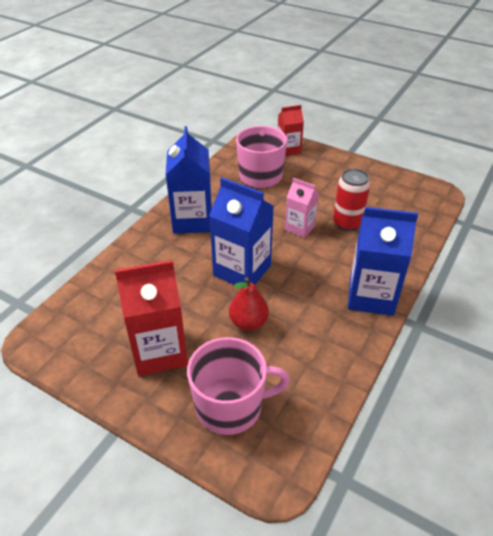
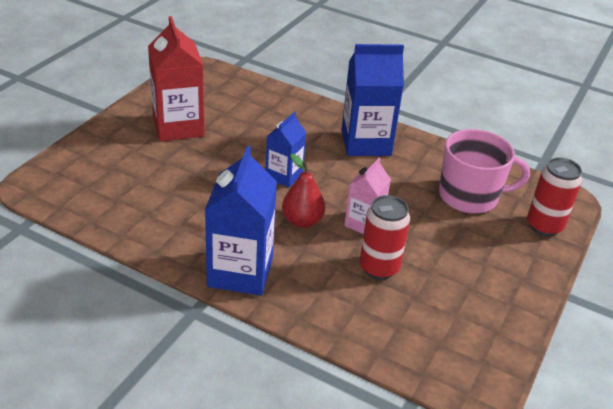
camera: 85 degrees right, 5 degrees down
(230, 406) = (110, 164): pink mug -> none
(242, 270) = (284, 175): blue carton -> blue carton, size x0.58
(248, 322) = (207, 177): red pear -> red pear (302, 221)
(288, 149) = (544, 226): red carton -> red can

